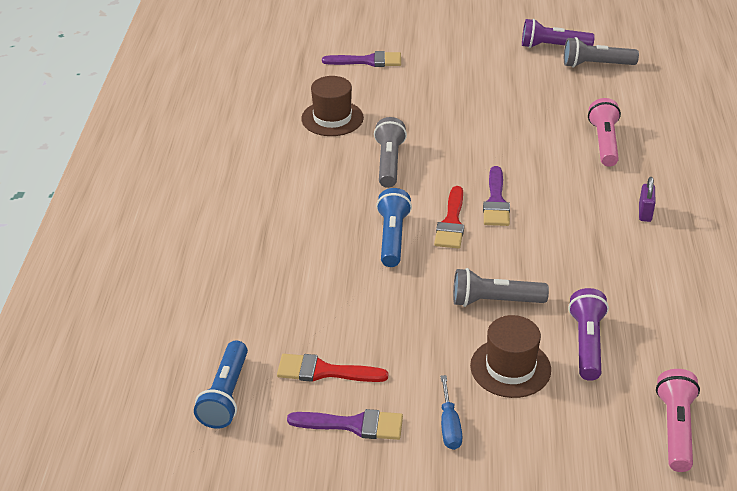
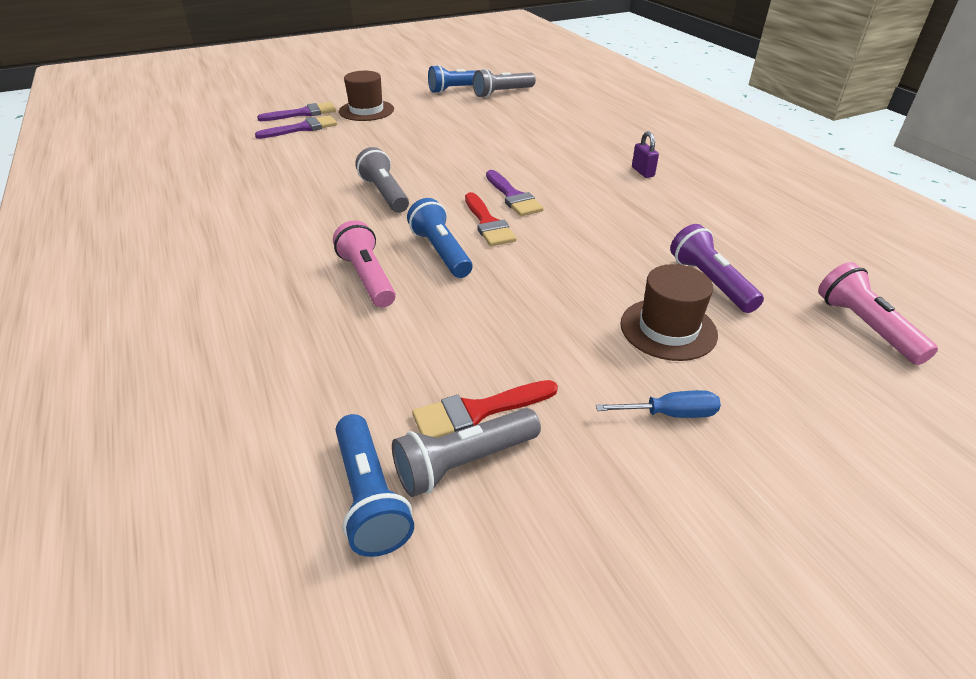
camera: 30 degrees left, 0 degrees up
(332, 118) = (298, 175): brown hat -> brown hat (366, 110)
(353, 425) = (566, 461): purple brush -> purple brush (303, 113)
(449, 426) = (670, 414): blue screwdriver -> blue screwdriver turned 60 degrees counterclockwise
(494, 301) = (592, 275): grey flashlight -> grey flashlight (464, 463)
(553, 47) = (458, 89): purple flashlight -> blue flashlight
(604, 142) = (560, 136): pink flashlight -> pink flashlight (368, 278)

